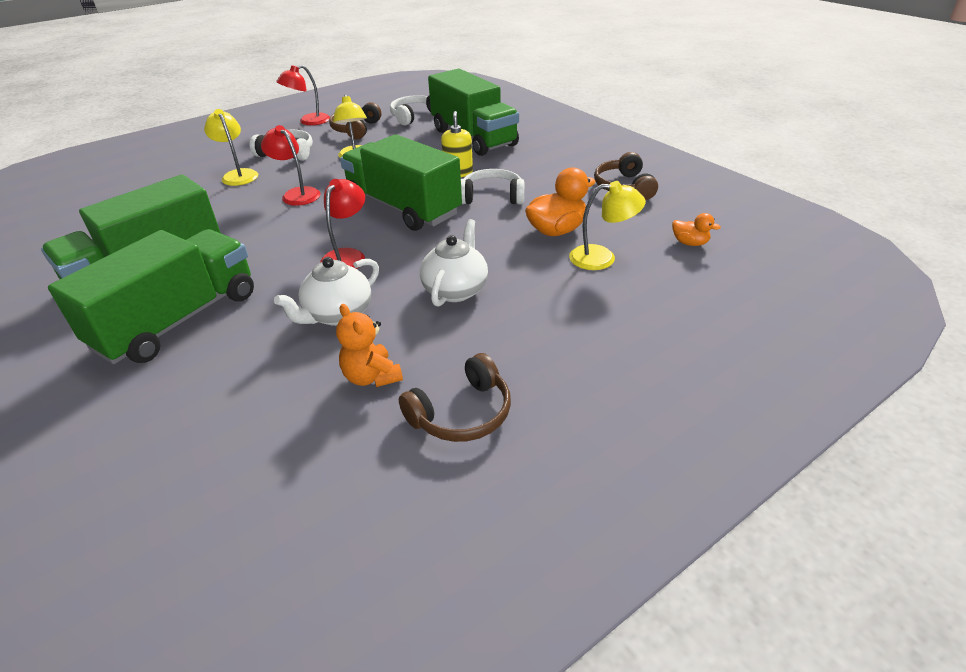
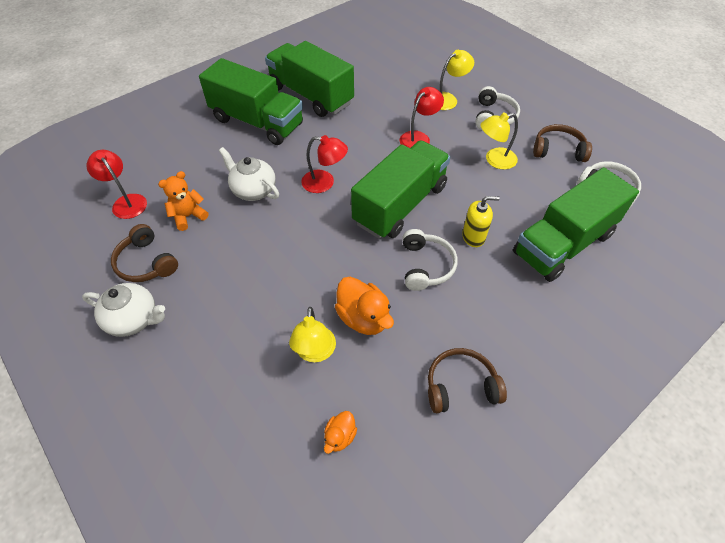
camera: 85 degrees right, 15 degrees up
(308, 121) = (567, 115): red lamp -> red lamp (126, 202)
(456, 289) = (275, 250): white teapot -> white teapot (134, 319)

